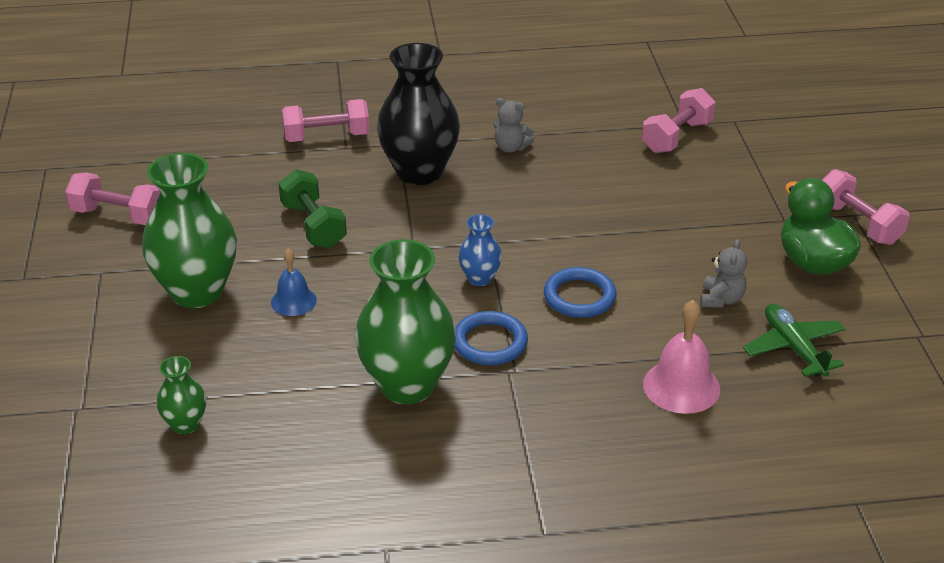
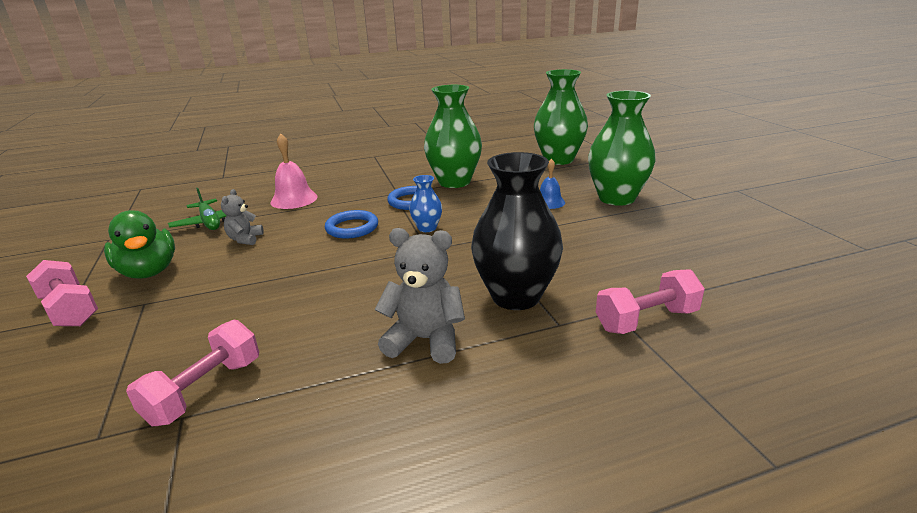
camera: 170 degrees right, 10 degrees down
(118, 216) = (738, 227): pink dumbbell -> none
(185, 424) = (558, 160): green vase -> green vase, size x2.09
(313, 225) = (577, 241): green dumbbell -> none
(511, 147) = (425, 340): grey teddy bear -> grey teddy bear, size x1.66

